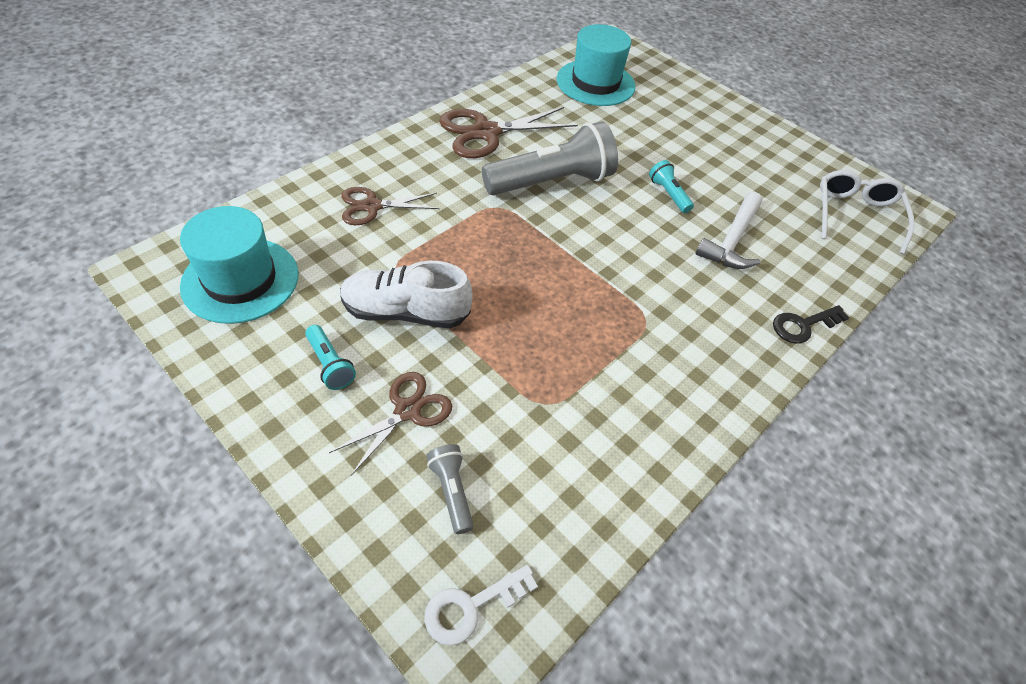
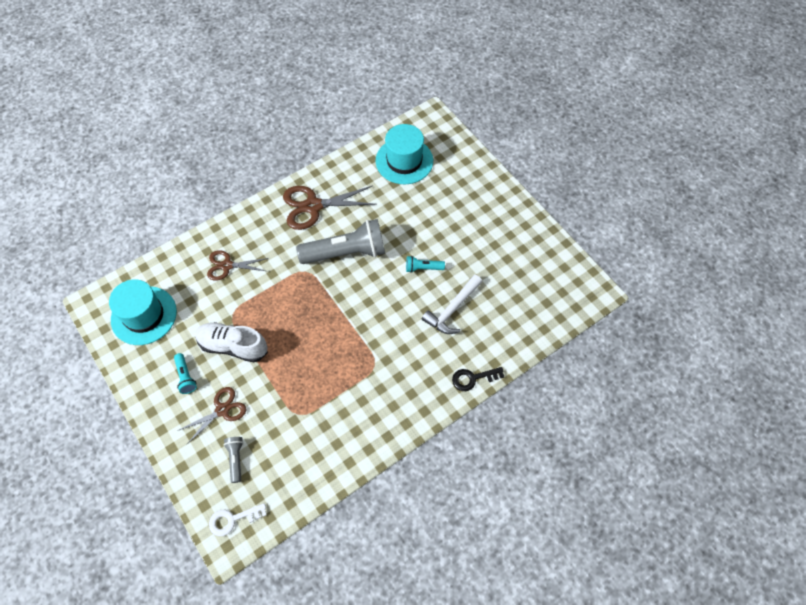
camera: 15 degrees right, 10 degrees up
(668, 194) = (423, 268): turquoise flashlight -> turquoise flashlight turned 75 degrees counterclockwise
(855, 215) = (550, 295): white glasses -> none

